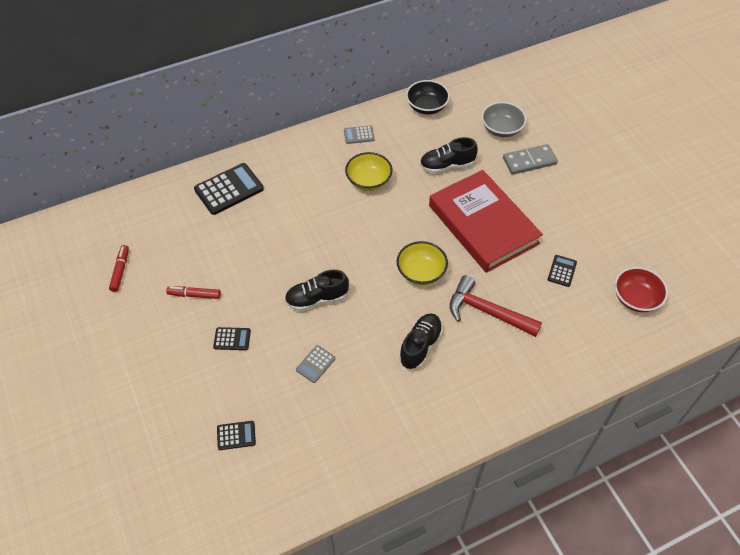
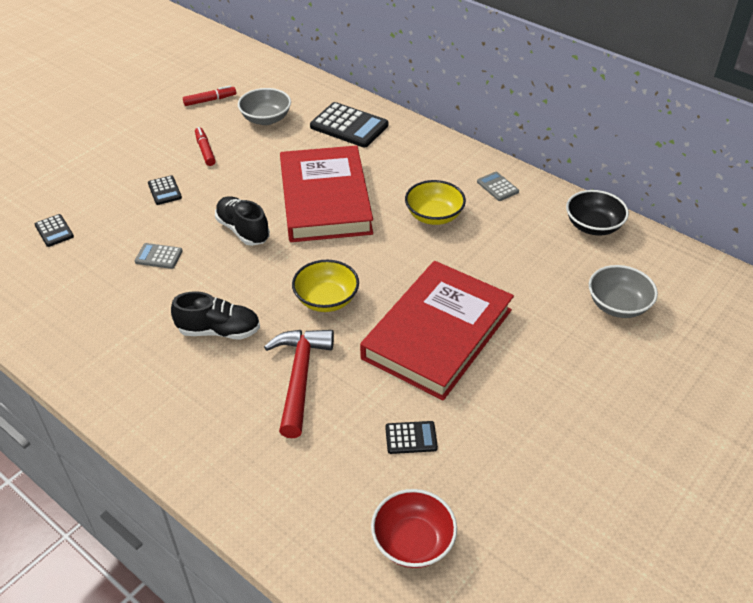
camera: 65 degrees right, 10 degrees down
(179, 239) = (266, 119): none -> grey bowl
(311, 236) = (325, 199): none -> red book
(446, 165) = (510, 272): black shoe -> none
(529, 161) = (583, 350): grey domino -> none

